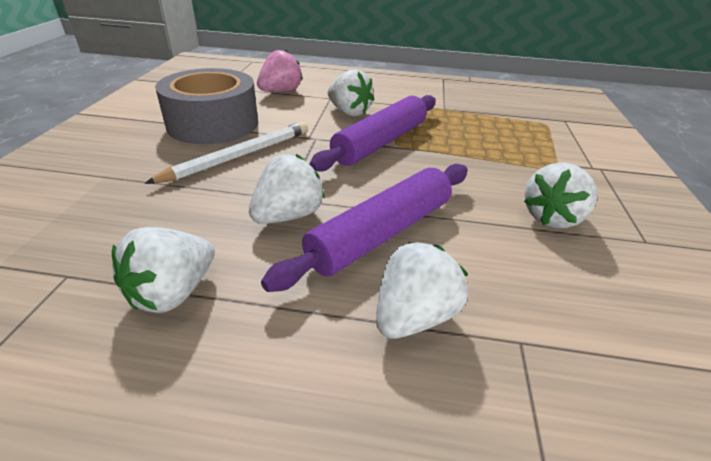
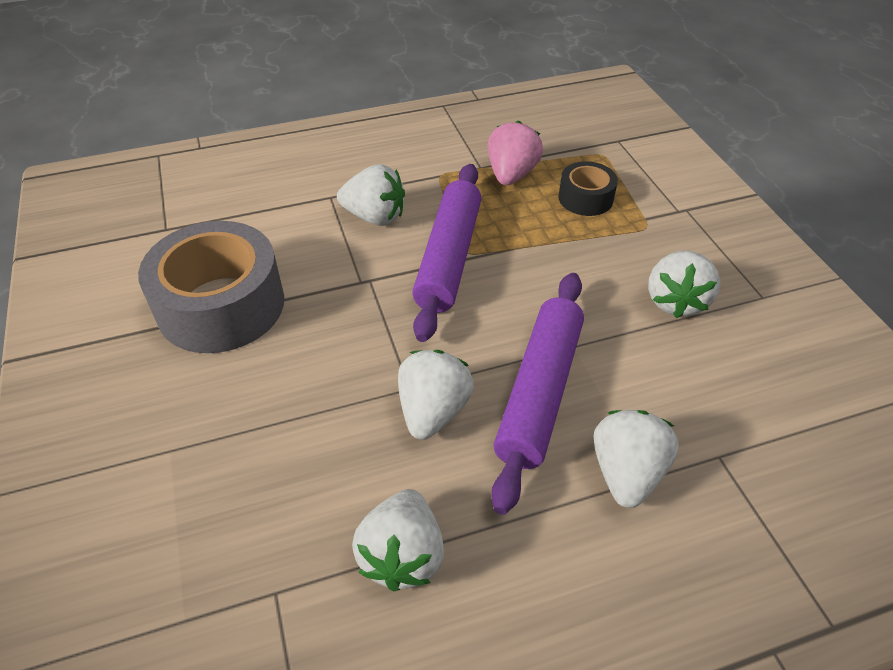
camera: 25 degrees left, 10 degrees up
(239, 156) = (305, 347): white pencil -> none
(280, 92) = (257, 209): pink strawberry -> pink strawberry (511, 175)
(513, 141) = (585, 198): none -> black tape

